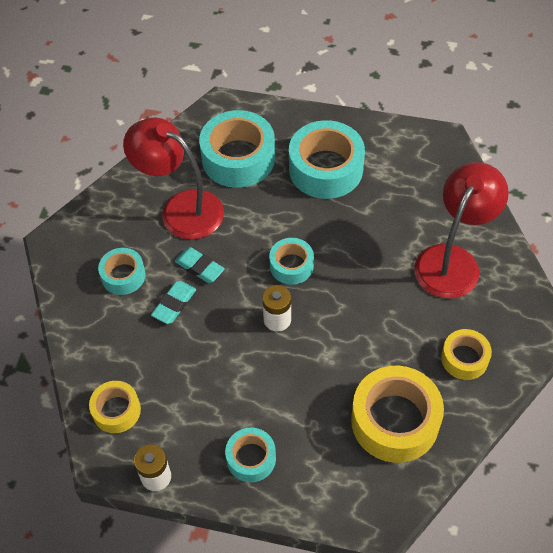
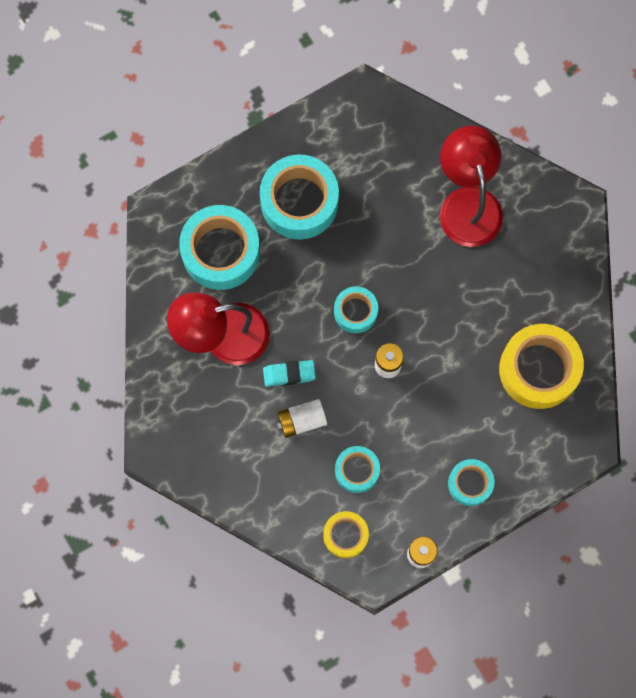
camera: 45 degrees left, 20 degrees up
(123, 276) = (239, 432): turquoise tape -> turquoise tape (357, 470)
(174, 304) = (301, 420): turquoise eraser -> white battery
(464, 358) = (544, 279): yellow tape -> none

